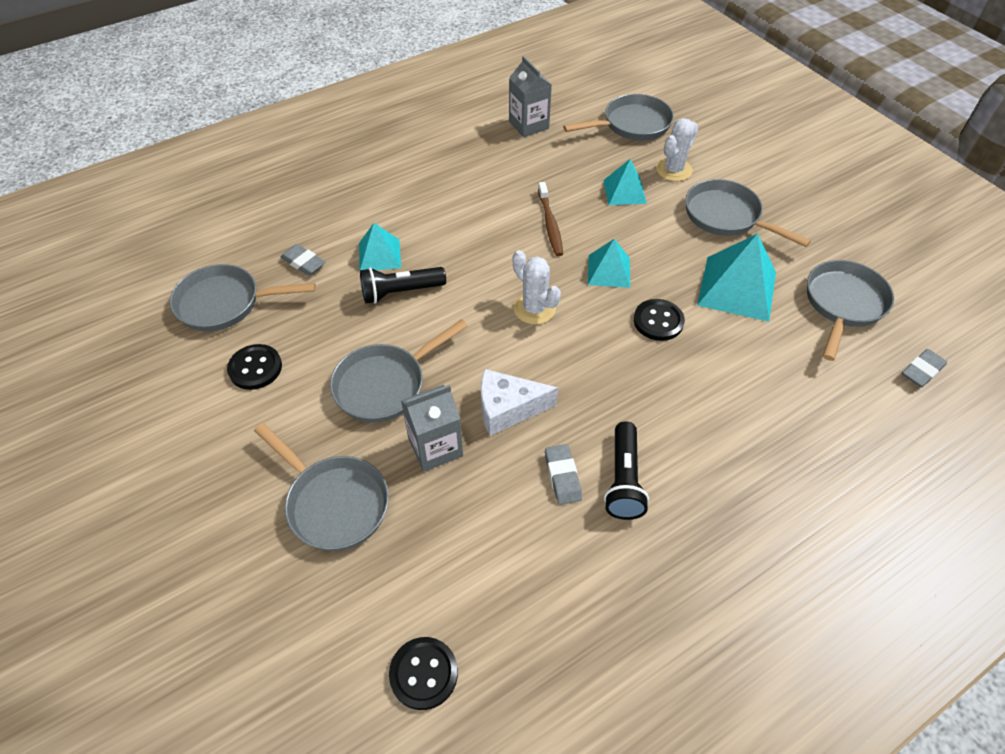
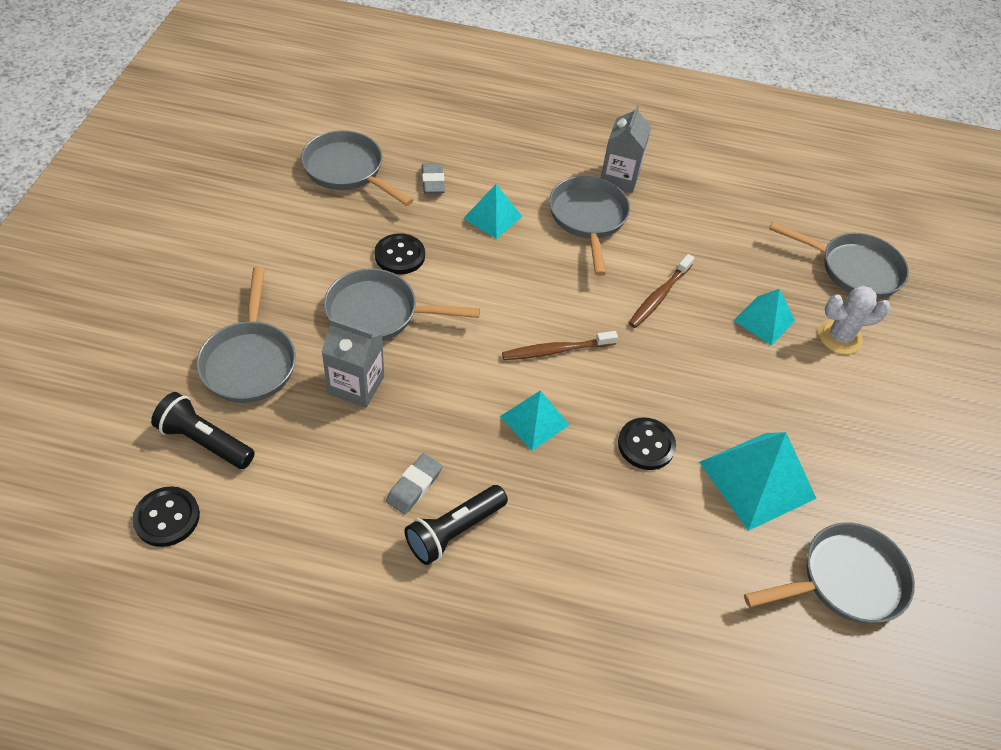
camera: 40 degrees right, 0 degrees up
(255, 368) = (312, 231): black button -> black button (400, 255)
(400, 292) = (472, 256): black flashlight -> black flashlight (204, 441)
(507, 409) = (439, 404): white cheese -> none
(528, 125) = (751, 202): grey carton -> grey carton (619, 178)
(534, 309) = (556, 350): white cactus -> brown toothbrush
(609, 271) = (658, 372): turquoise pyramid -> turquoise pyramid (534, 420)
(726, 217) = (835, 415): grey pan -> grey pan (588, 219)
(922, 371) = (842, 702): grey eraser -> none

